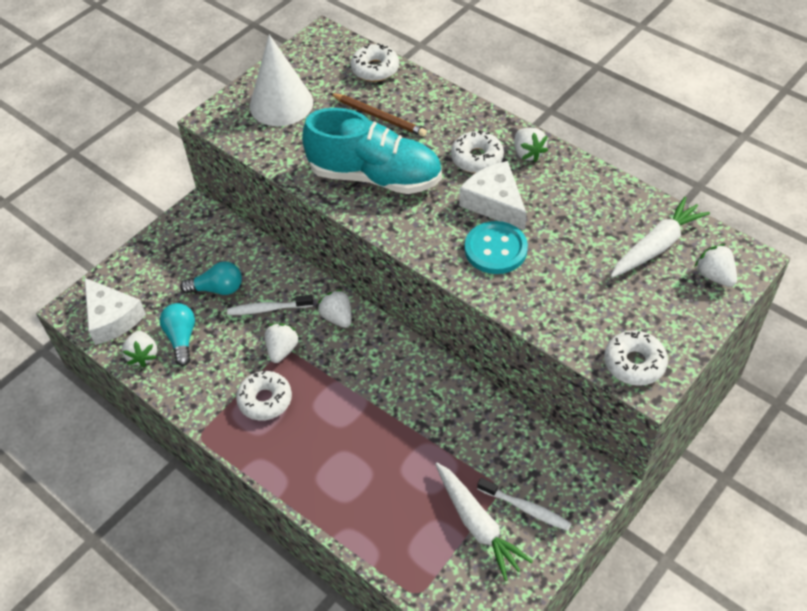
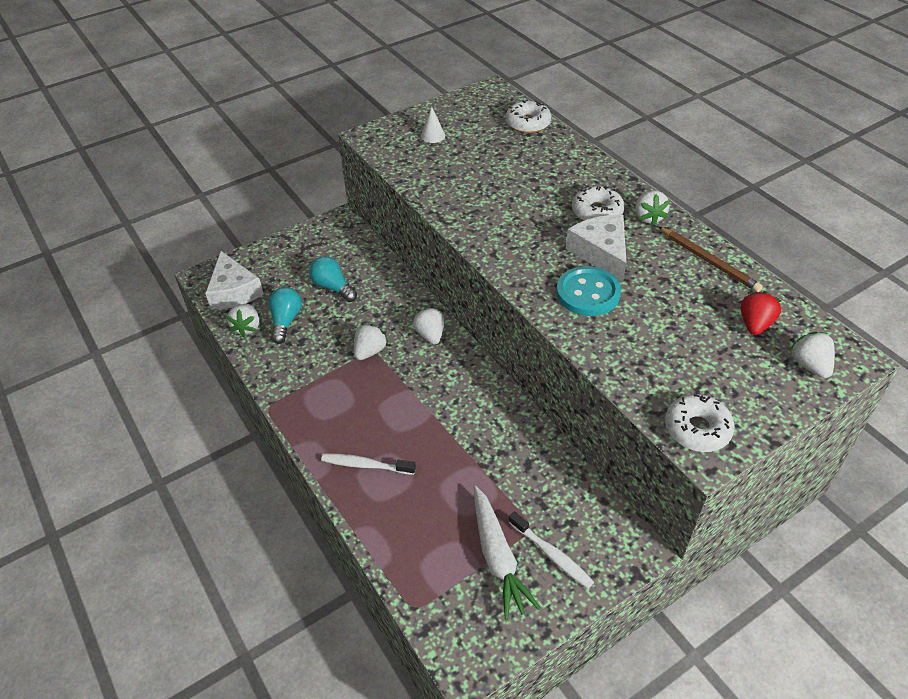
camera: 15 degrees right, 5 degrees down
(217, 289) = (333, 287): turquoise light bulb -> turquoise light bulb turned 150 degrees counterclockwise
(265, 400) = (338, 390): white donut -> none
(268, 309) = (370, 314): white toothbrush -> white toothbrush (365, 465)
(281, 104) = (433, 135): white cone -> white cone, size x0.42
(375, 177) = (495, 209): turquoise shoe -> none
(379, 116) = (517, 161): brown pencil -> brown pencil (709, 261)
(656, 246) = (755, 324): white carrot -> red strawberry

